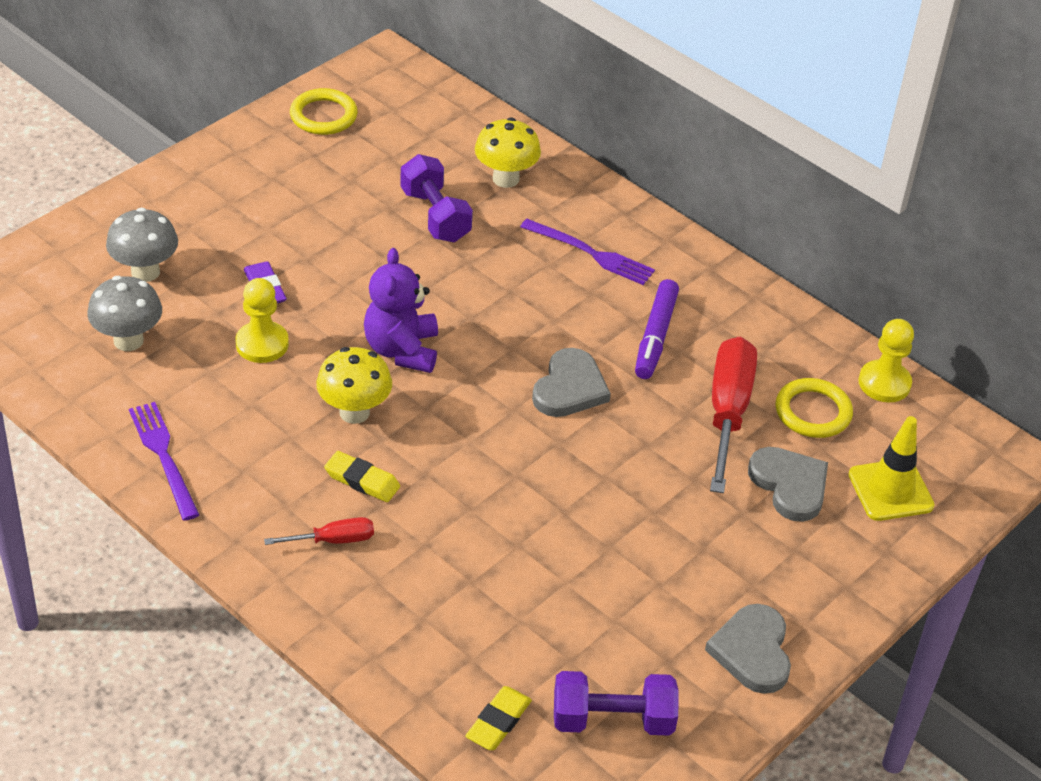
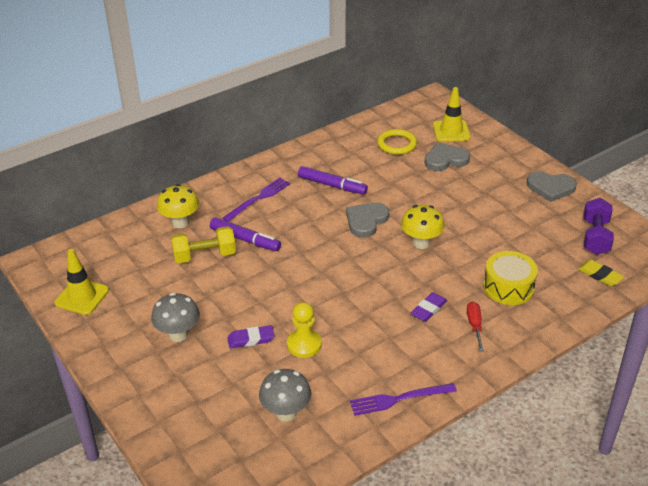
camera: 75 degrees left, 5 degrees down
(145, 272) = (217, 400): grey mushroom -> grey mushroom (178, 335)
(323, 116) = (82, 297): yellow ring -> yellow traffic cone
(354, 412) = (372, 307): yellow mushroom -> yellow mushroom (421, 243)
(362, 480) = (428, 309): yellow eraser -> purple eraser
(402, 350) = (323, 282): purple teddy bear -> none
(435, 216) = (204, 255): purple dumbbell -> yellow dumbbell
(437, 584) = (508, 287): none -> yellow drum
(483, 252) = (245, 239): none -> purple marker
(569, 388) = (366, 221): grey heart -> grey heart turned 90 degrees counterclockwise
(728, 413) = (393, 170): red screwdriver -> none
(884, 383) = (380, 120): yellow pawn -> none

